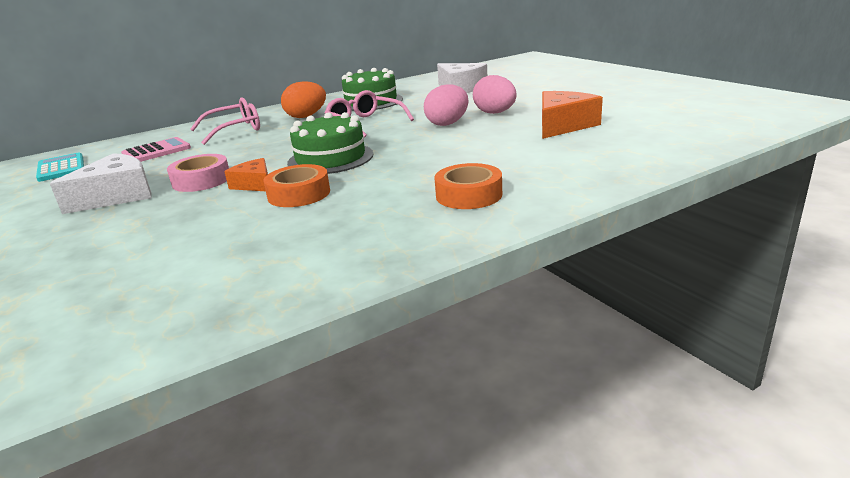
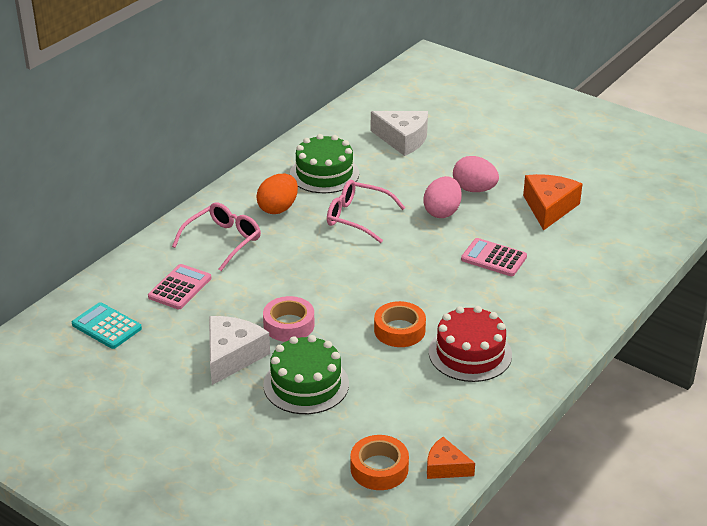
camera: 25 degrees left, 10 degrees up
(254, 184) = (346, 323): orange cheese -> orange cheese (445, 467)
(330, 158) = (379, 279): green cake -> green cake (306, 384)
(350, 220) = (470, 353): none -> red cake
(466, 153) = (493, 258): none -> pink calculator
(469, 195) = (535, 313): orange tape -> orange tape (379, 468)

